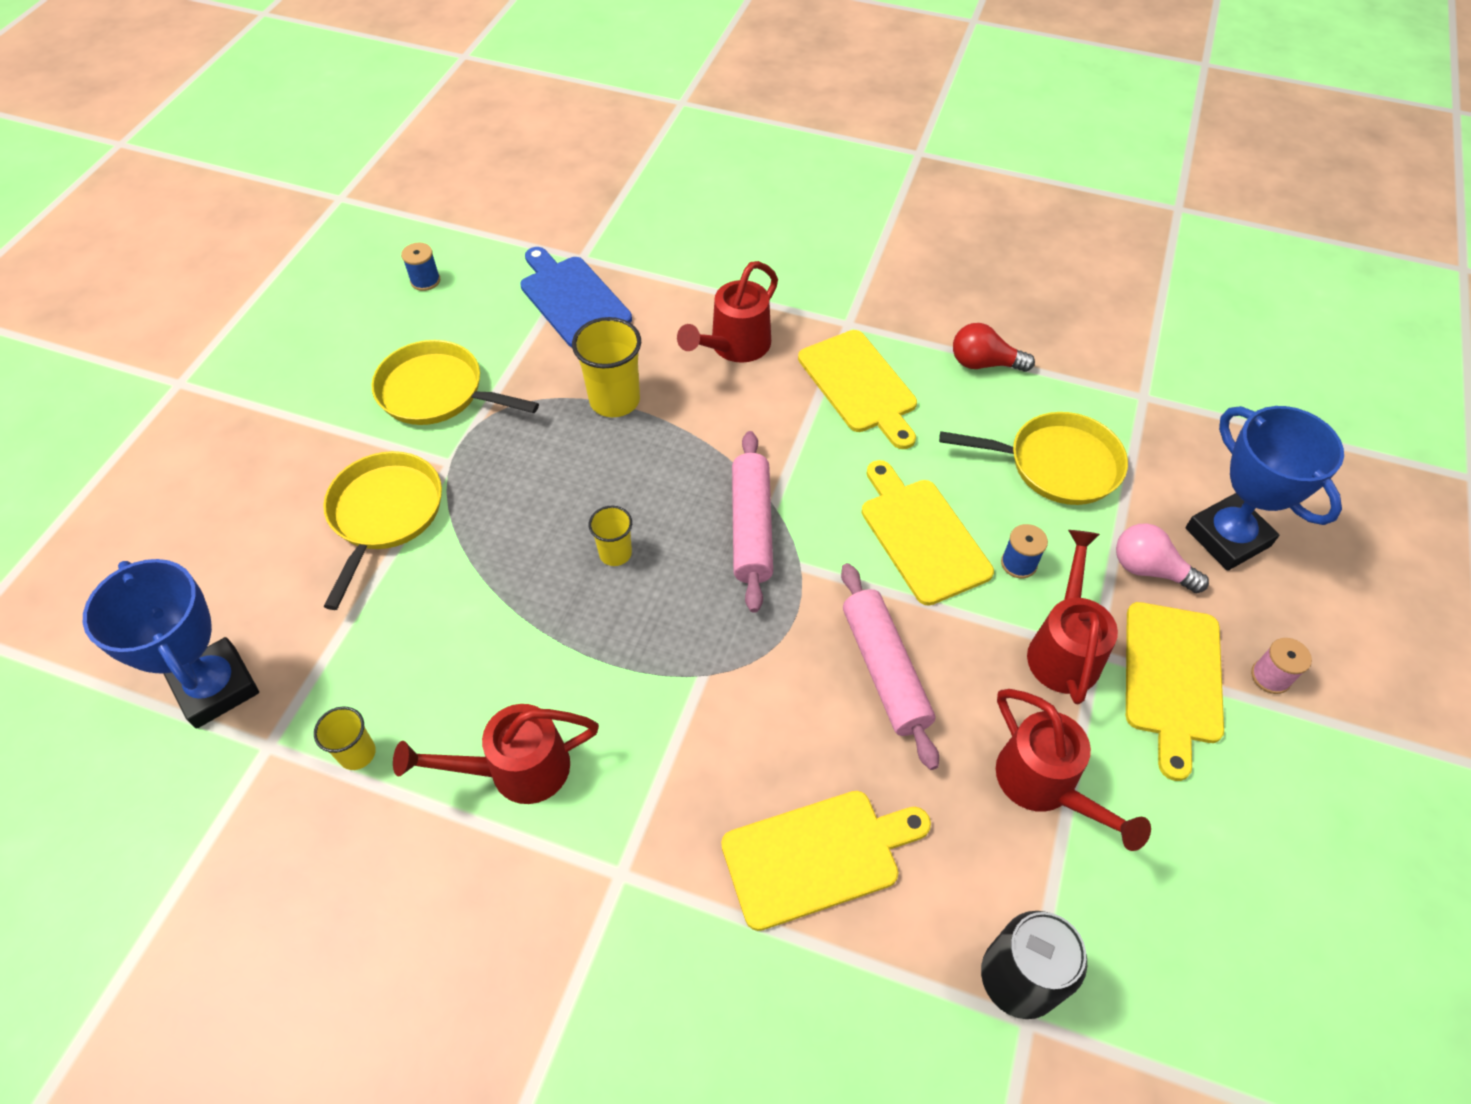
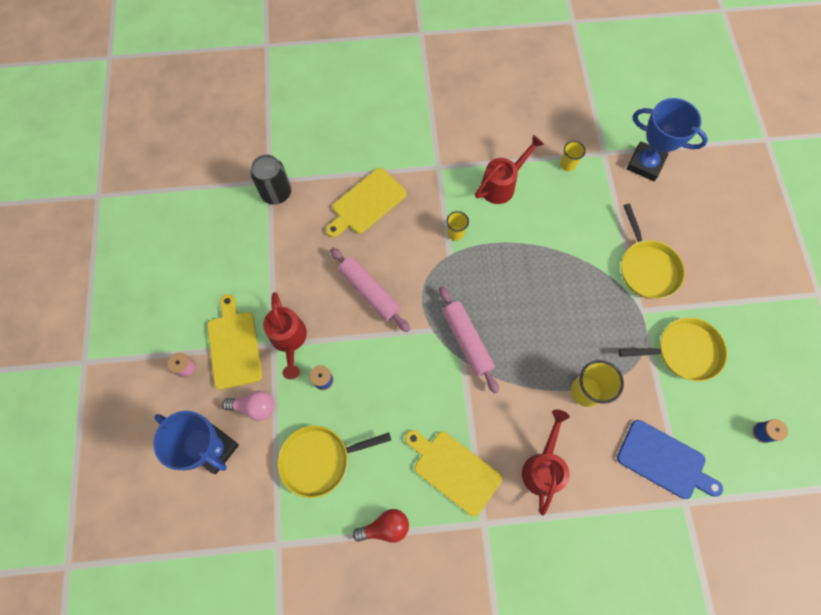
camera: 155 degrees right, 15 degrees up
(615, 553) = (524, 296): yellow cup -> yellow cup (455, 233)
(921, 536) = (378, 375): yellow cutting board -> none
(1044, 785) = (283, 269): red watering can -> none

